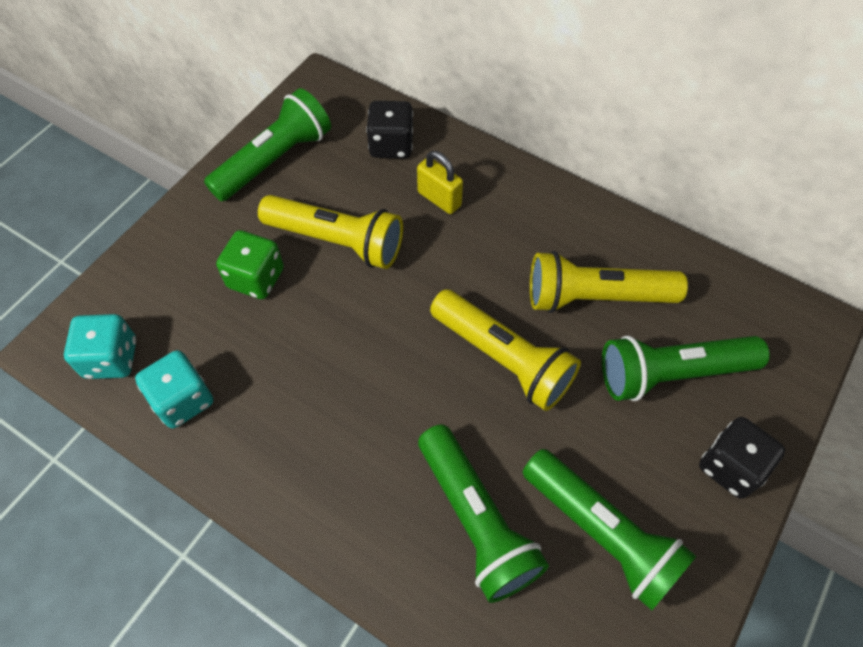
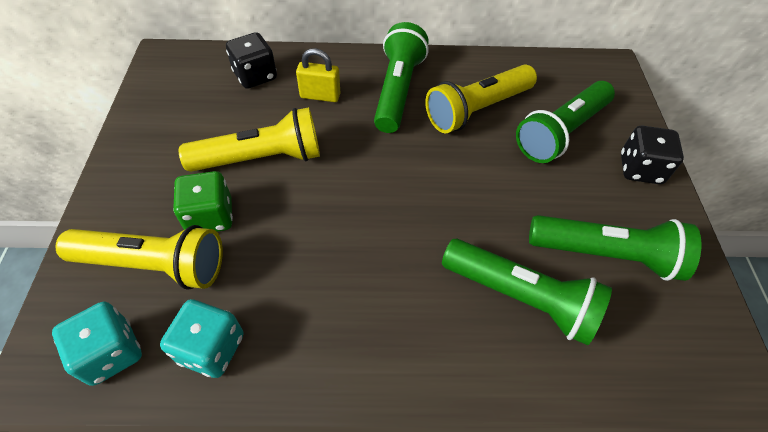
camera: 35 degrees left, 5 degrees down
(275, 160) = (163, 124): green flashlight -> green flashlight (398, 90)
(503, 359) = (449, 178): yellow flashlight -> yellow flashlight (154, 265)

